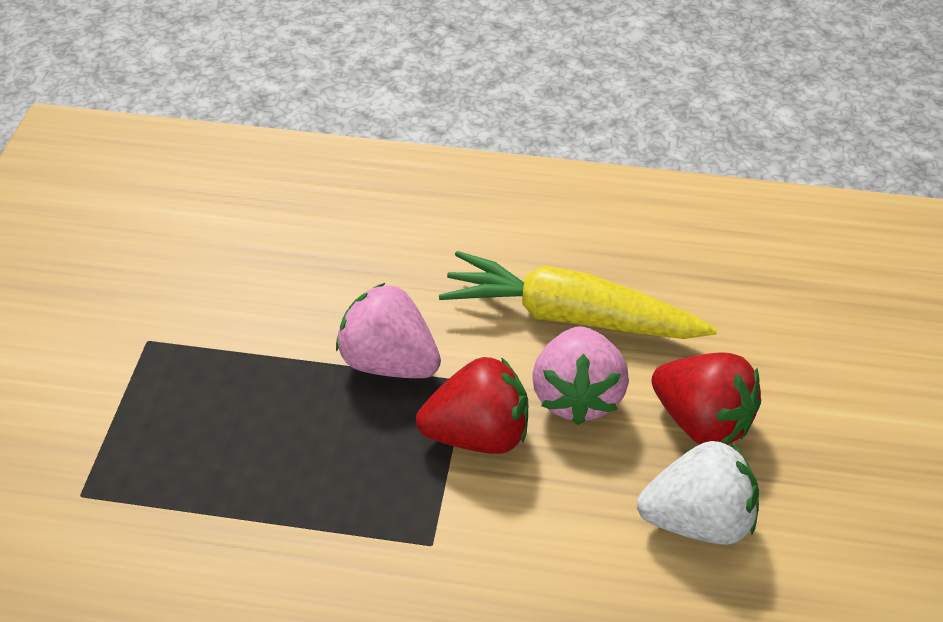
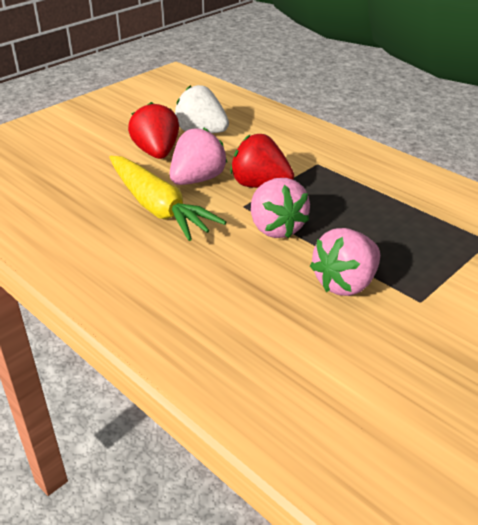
camera: 145 degrees left, 10 degrees down
(247, 320) = (345, 283): none -> pink strawberry

